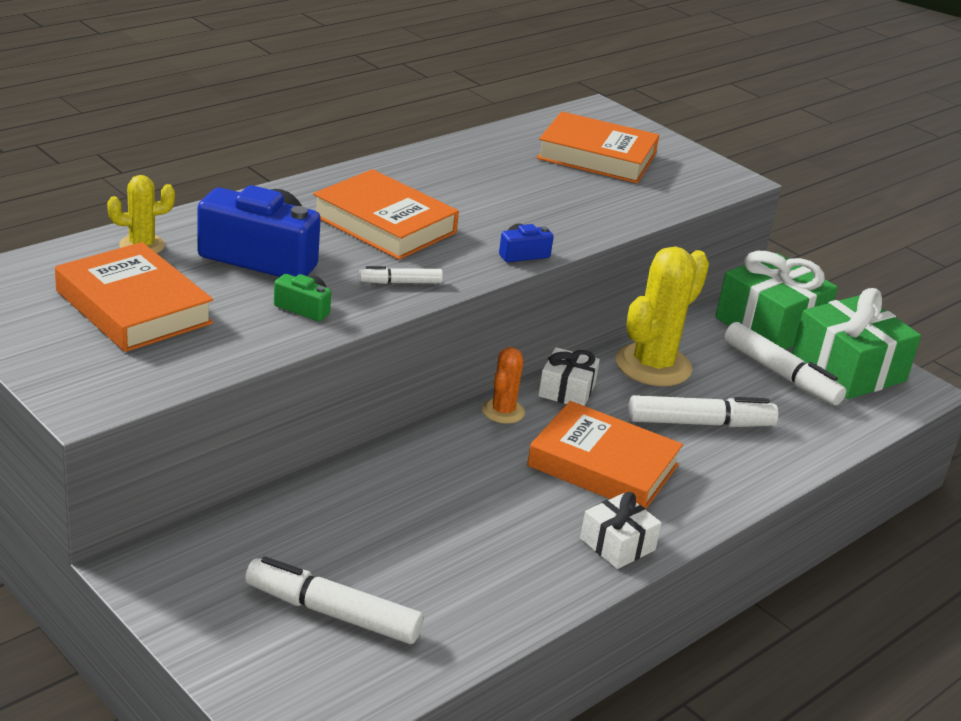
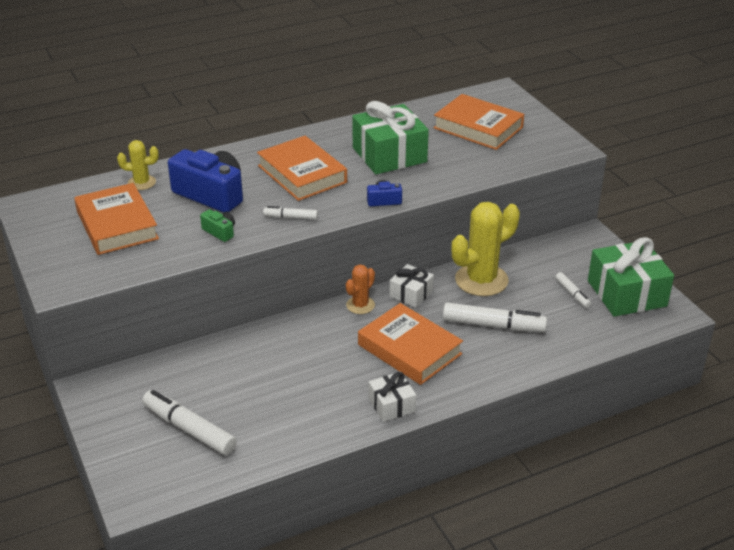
camera: 20 degrees right, 5 degrees up
(770, 325) = (584, 255): green gift -> green gift (389, 155)
(780, 374) = (572, 294): white marker -> white marker, size x0.53

